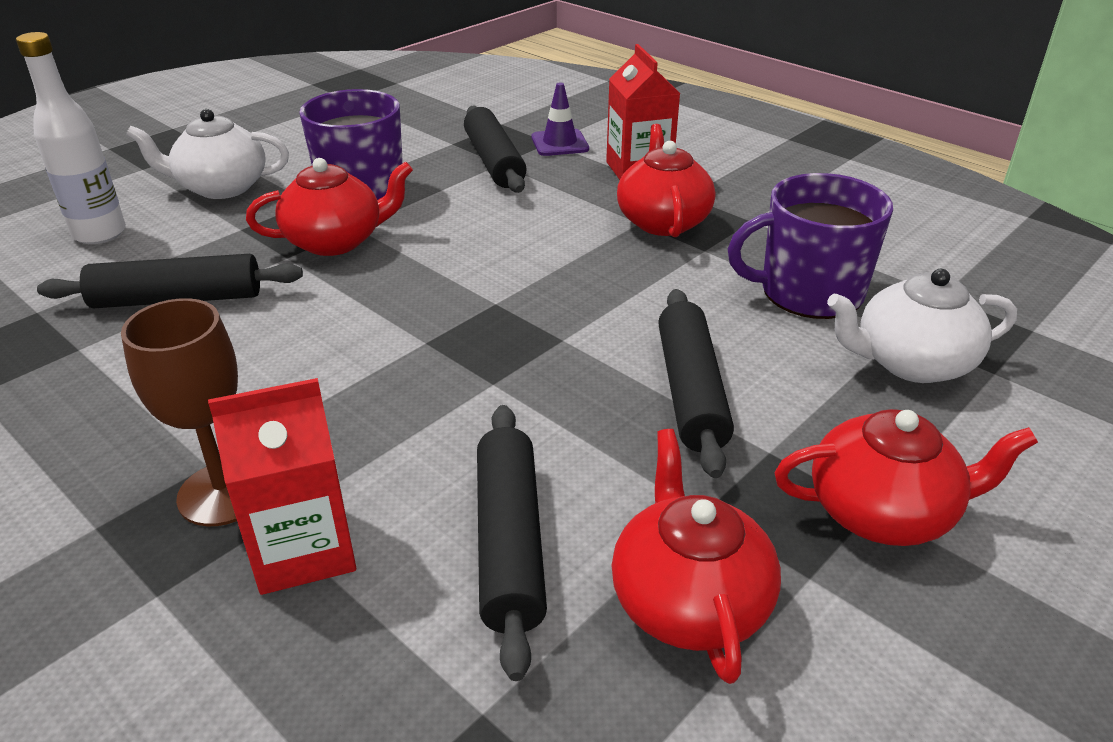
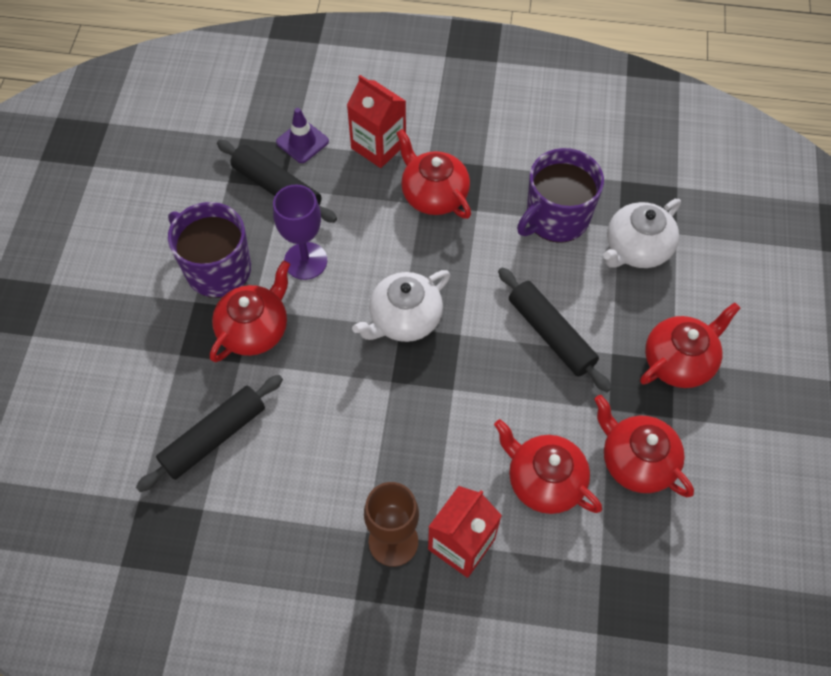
camera: 35 degrees left, 25 degrees up
(99, 234) = (89, 415): white bottle -> none
(221, 187) = (117, 322): white teapot -> white teapot (404, 319)
(456, 215) = (305, 261): none -> purple goblet
(508, 543) = (544, 481): black rolling pin -> red teapot

